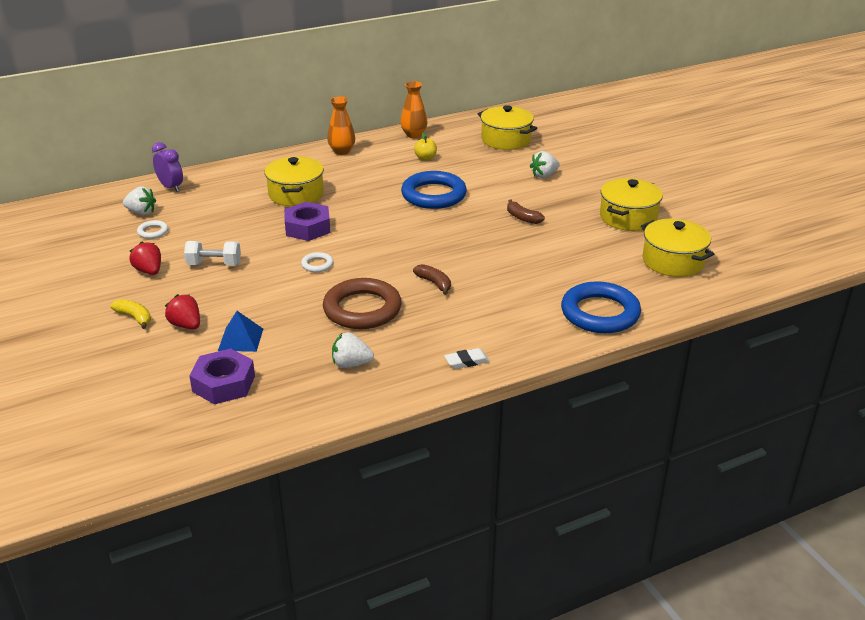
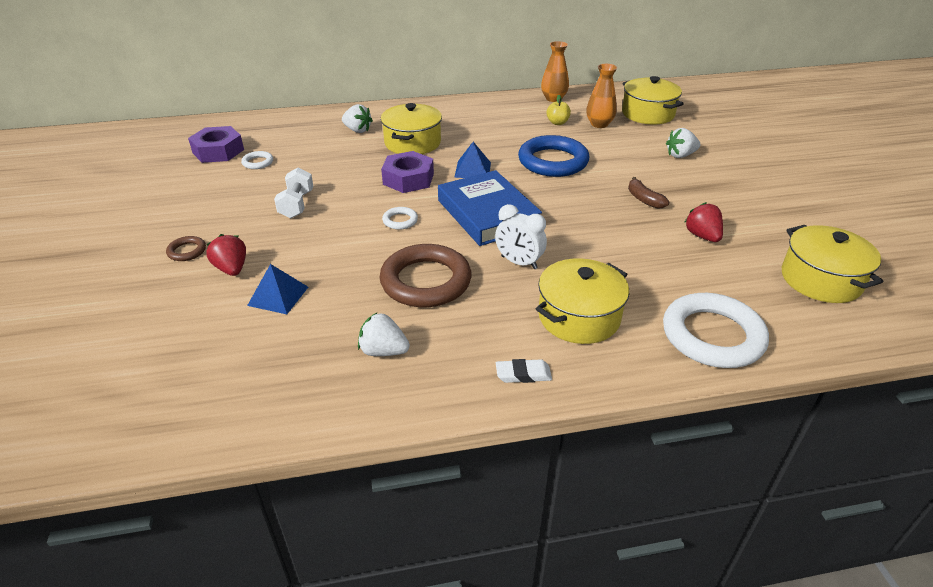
camera: 15 degrees right, 5 degrees up
(134, 317) = (187, 251): yellow banana -> brown ring
(141, 212) = (258, 142): white strawberry -> white strawberry (357, 130)
(149, 271) = (231, 202): red strawberry -> red strawberry (702, 236)
(171, 187) = (299, 122): purple clock -> none
(214, 264) = (296, 205): white dumbbell -> white dumbbell turned 75 degrees clockwise
(224, 383) = (231, 350): purple nut -> purple nut (218, 151)
(342, 151) = (476, 106): orange vase -> orange vase (599, 124)
(363, 211) = (473, 169): none -> blue pyramid
(392, 248) = (487, 214): none -> blue book
(434, 283) = (519, 262): brown banana -> white clock
(600, 313) = (712, 336): blue ring -> white ring
(628, 217) = (770, 216): yellow pot -> yellow pot (579, 317)

